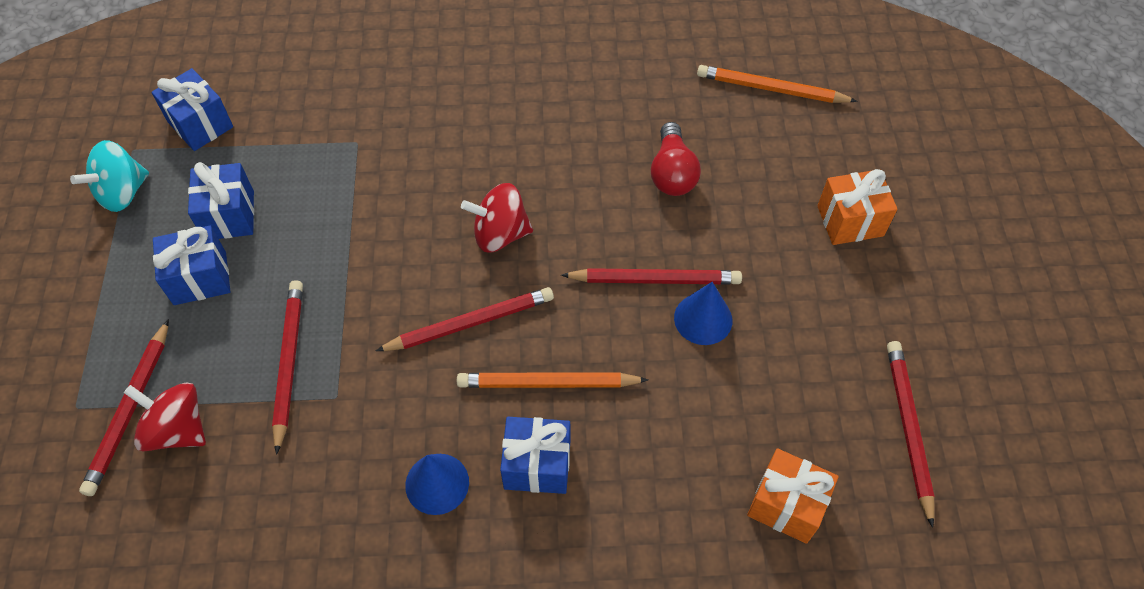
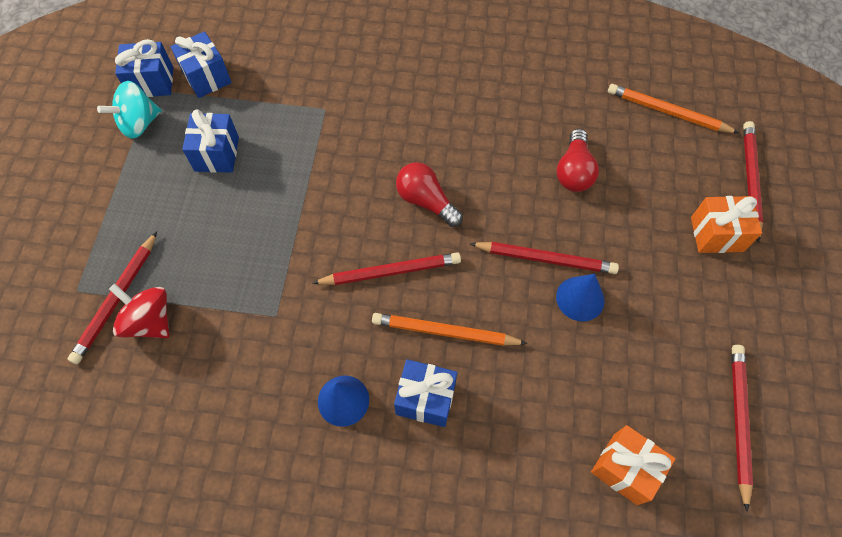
camera: 10 degrees right, 5 degrees up
(200, 278) = (186, 201): blue gift -> blue gift (152, 82)
(289, 362) = (244, 281): red pencil -> red pencil (750, 180)
(500, 234) = (426, 201): red spinning top -> red light bulb

